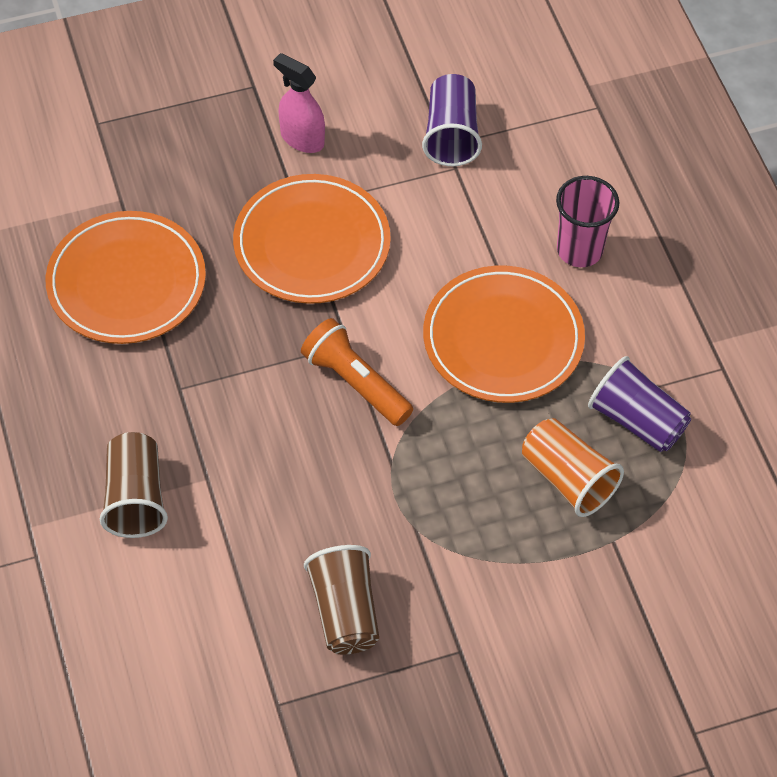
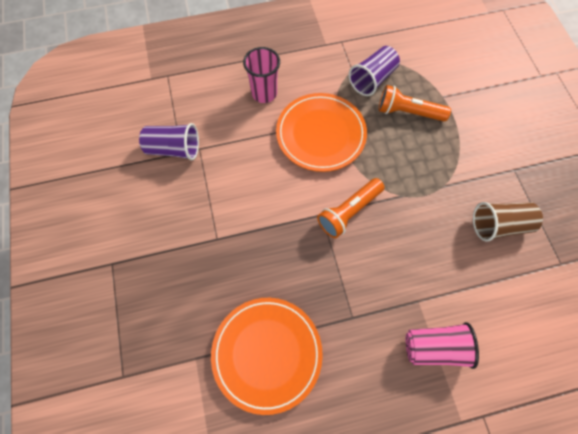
camera: 85 degrees left, 10 degrees up
(136, 497) = (434, 347): brown cup -> pink cup
(302, 138) = (162, 234): pink spray bottle -> none
(312, 244) = (246, 232): orange plate -> none
(568, 479) = (408, 112): orange cup -> orange flashlight

